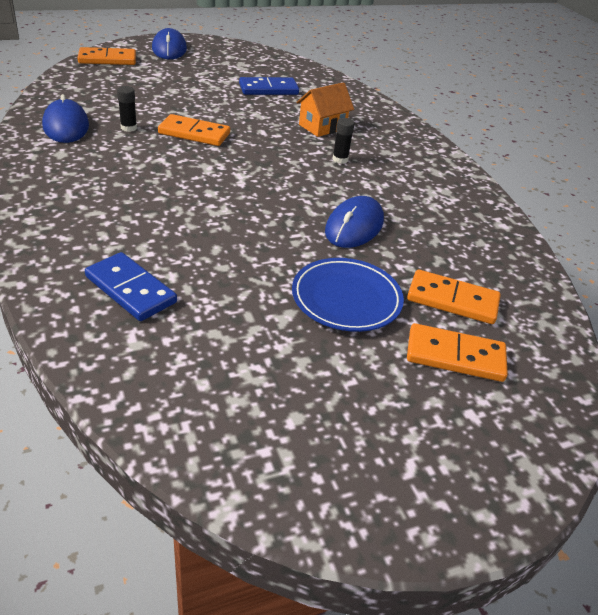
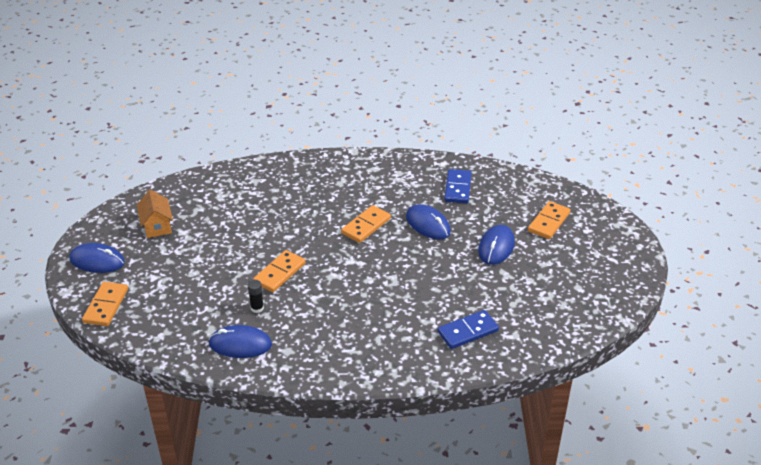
camera: 65 degrees left, 0 degrees up
(268, 89) = (214, 216): blue domino -> blue domino (457, 188)
(322, 127) = (292, 203): orange house -> orange house (157, 226)
(340, 159) = (344, 208): black glue stick -> none
(346, 298) = (496, 247): blue plate -> blue mouse
(452, 300) = (506, 208): orange domino -> orange domino (366, 226)

